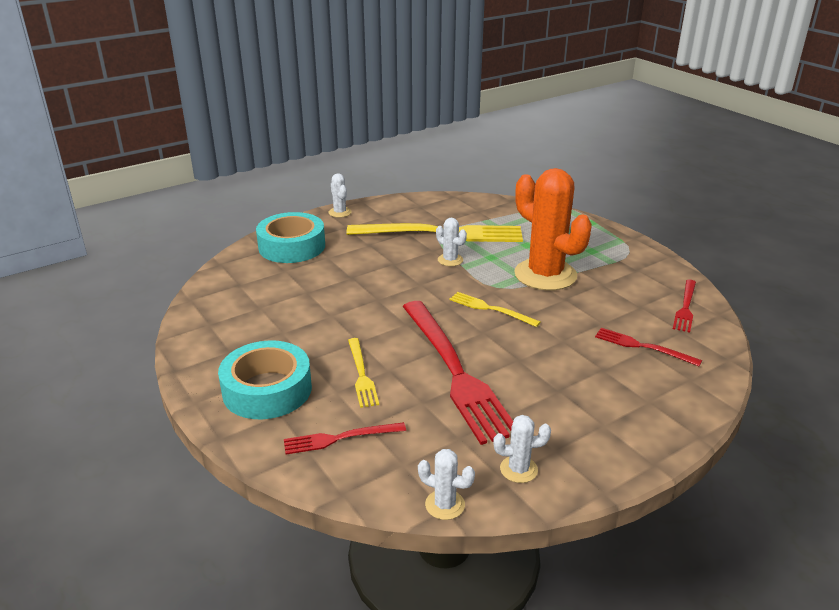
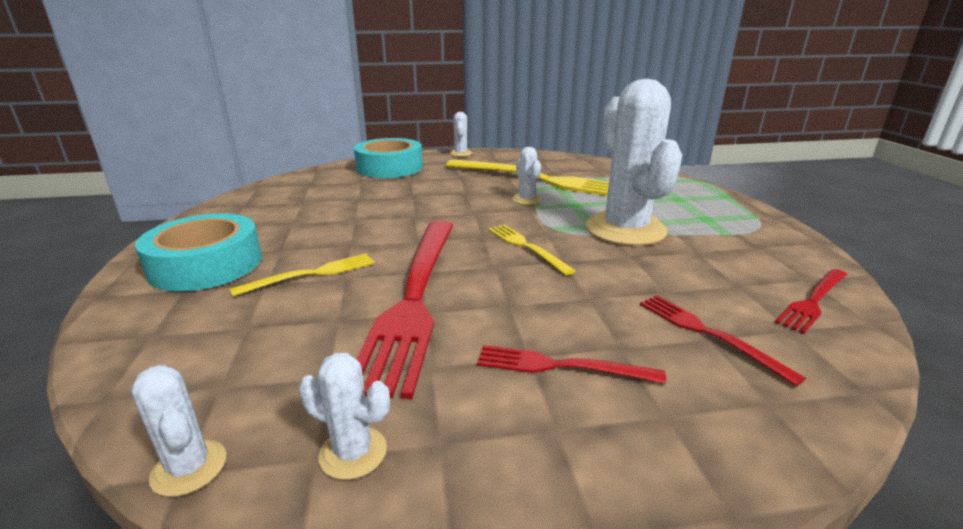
camera: 25 degrees right, 5 degrees down
(340, 438) = (199, 331): red fork -> red fork (561, 366)
(361, 374) = (311, 274): yellow fork -> yellow fork turned 135 degrees counterclockwise
(545, 275) = (625, 229): orange cactus -> white cactus

